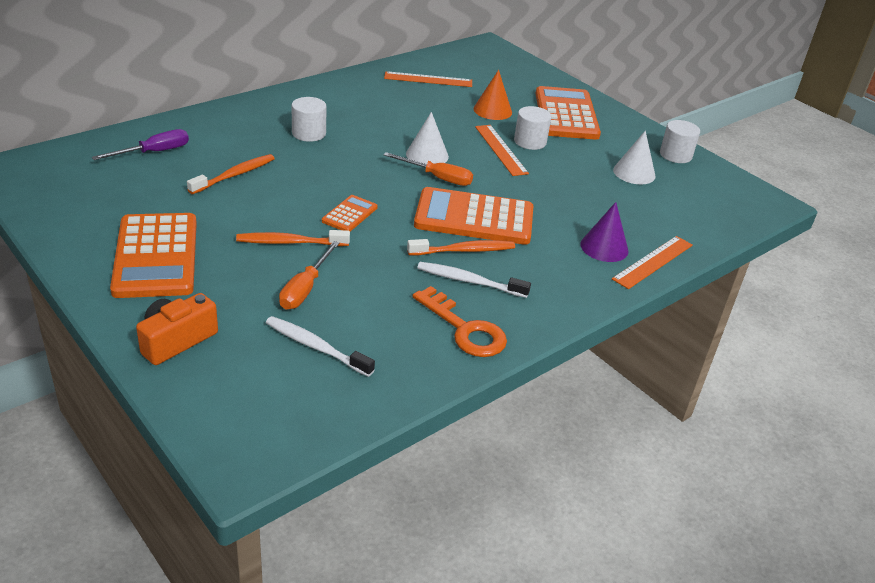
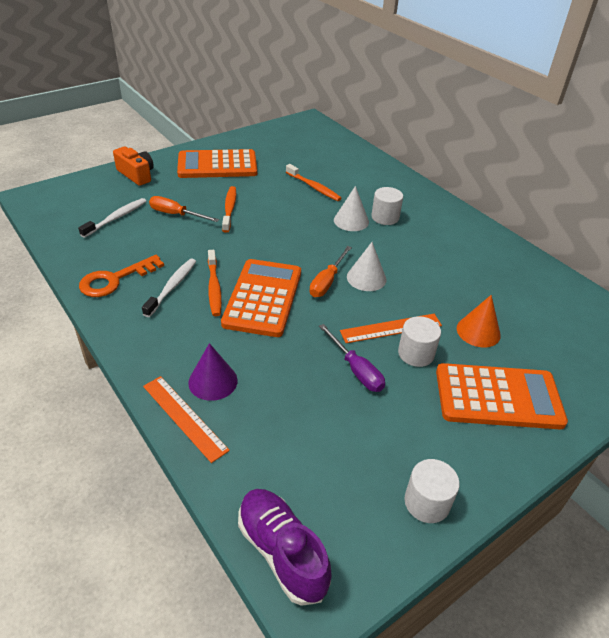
camera: 95 degrees right, 5 degrees up
(154, 152) = (338, 158): purple screwdriver -> purple screwdriver (356, 370)
(349, 214) = (265, 234): orange calculator -> none
(428, 79) = (528, 289): orange ruler -> none
(634, 173) = (367, 440): white cone -> white cone (351, 221)
(745, 214) = (282, 551): none -> purple shoe

